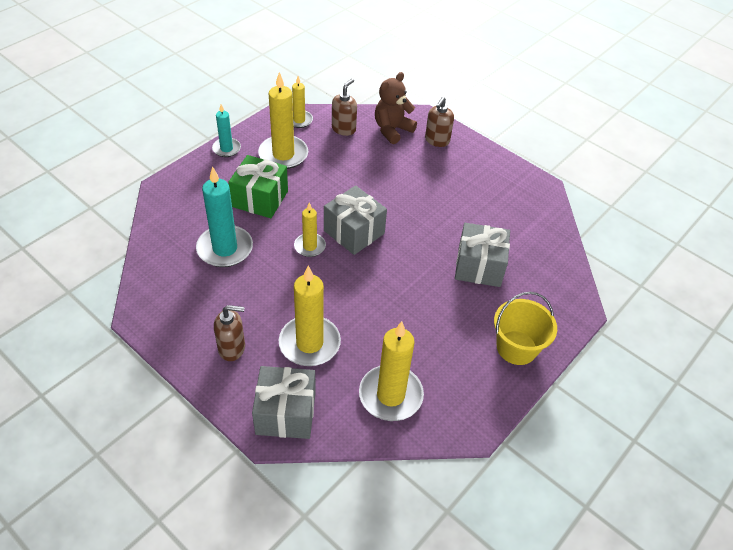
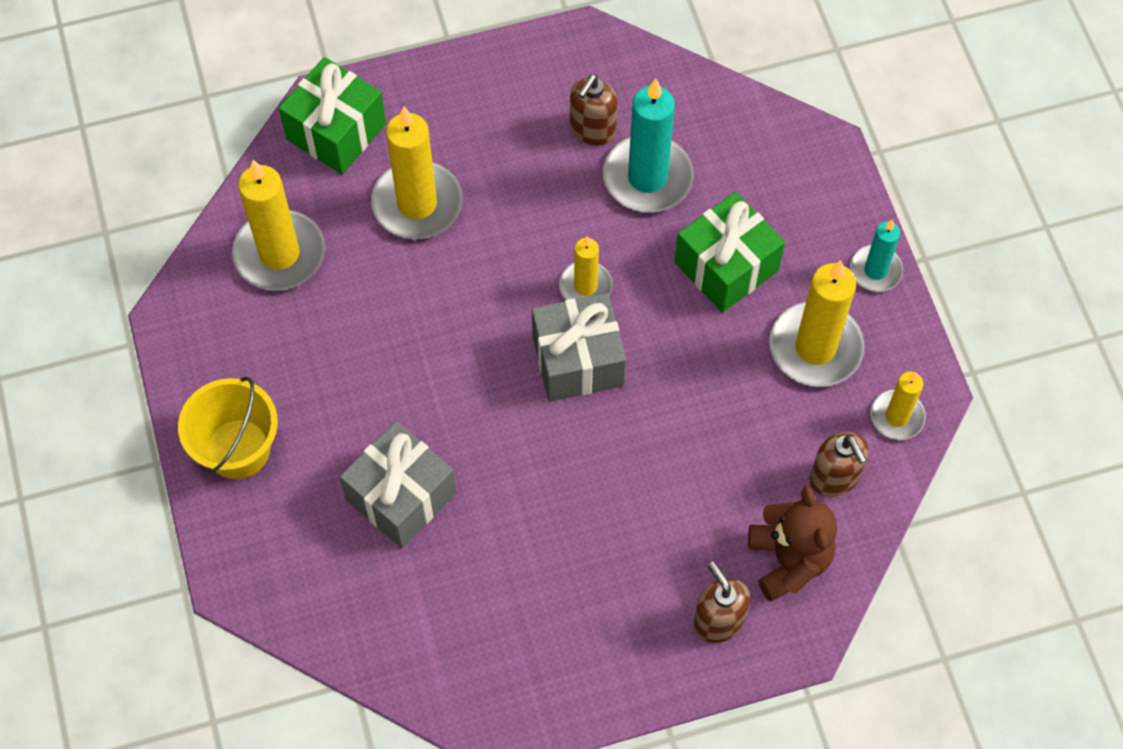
camera: 125 degrees right, 15 degrees up
(232, 348) = (468, 116): brown soap dispenser -> brown soap dispenser (592, 130)
(286, 413) = (336, 131): grey gift -> green gift

